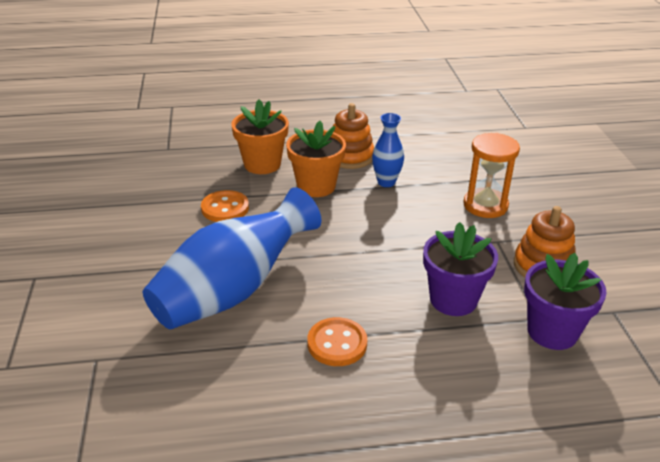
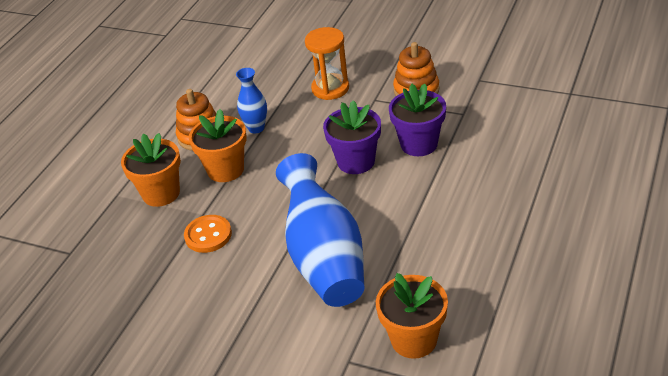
camera: 55 degrees left, 5 degrees up
(142, 401) = (414, 340): none -> orange flower pot
(337, 343) = (423, 216): orange button -> none
(552, 331) = (478, 113): purple flower pot -> purple flower pot (356, 161)

